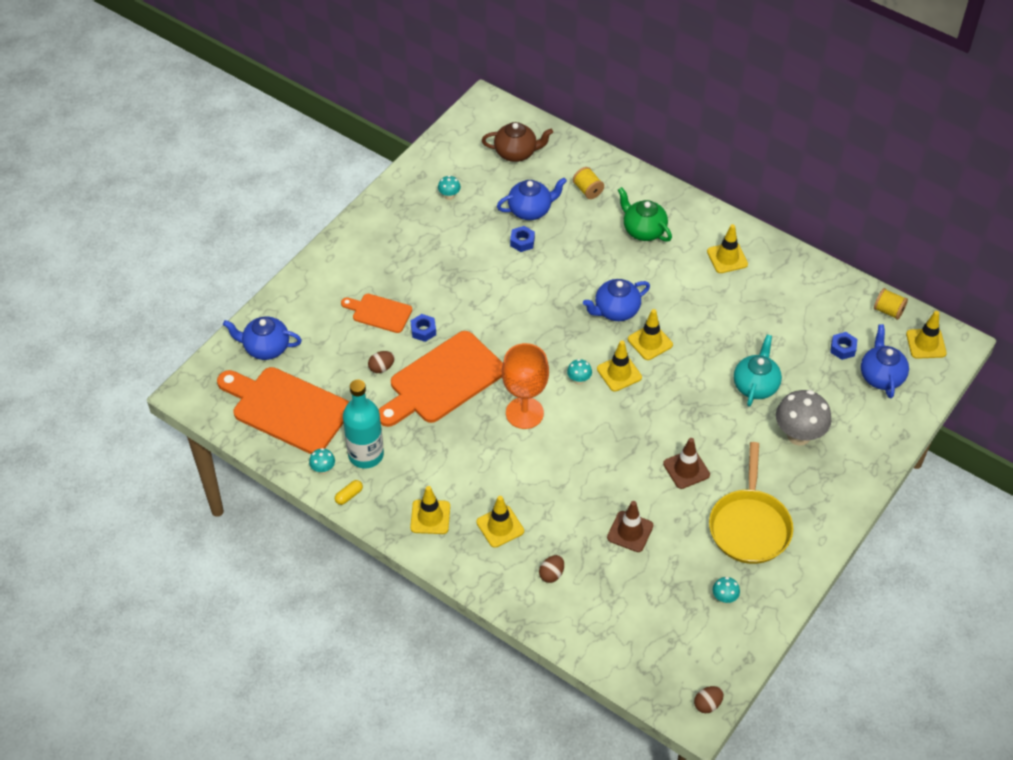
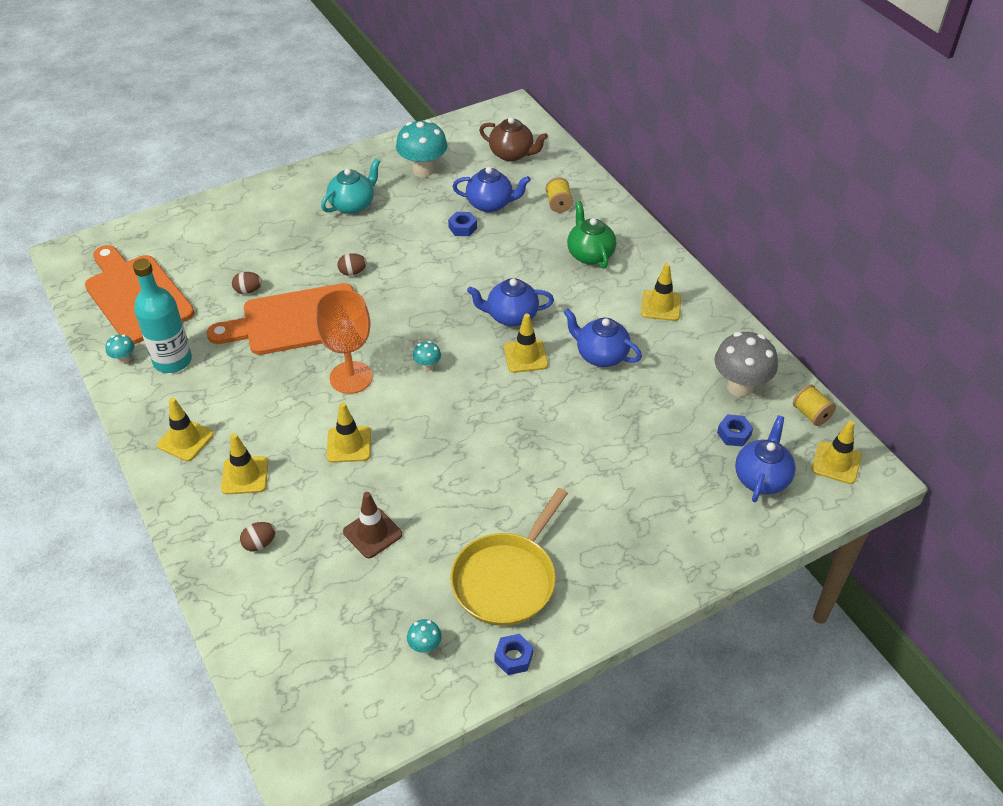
camera: 25 degrees right, 5 degrees down
(266, 348) = (161, 240): blue teapot -> blue teapot (601, 355)
(349, 495) = (127, 391): yellow capsule -> none
(379, 312) = (284, 244): orange cutting board -> none
(423, 331) = (312, 272): blue nut -> blue nut (513, 657)
(449, 196) = (423, 170): turquoise mushroom -> turquoise mushroom, size x2.15
(619, 373) = (473, 374): yellow traffic cone -> yellow traffic cone (349, 444)
(686, 469) = (477, 493): brown traffic cone -> none
(707, 704) = (322, 761): brown egg -> brown egg (352, 272)
(755, 385) = (610, 437): turquoise teapot -> turquoise teapot (353, 205)
(798, 435) = (626, 505): grey mushroom -> grey mushroom (740, 387)

